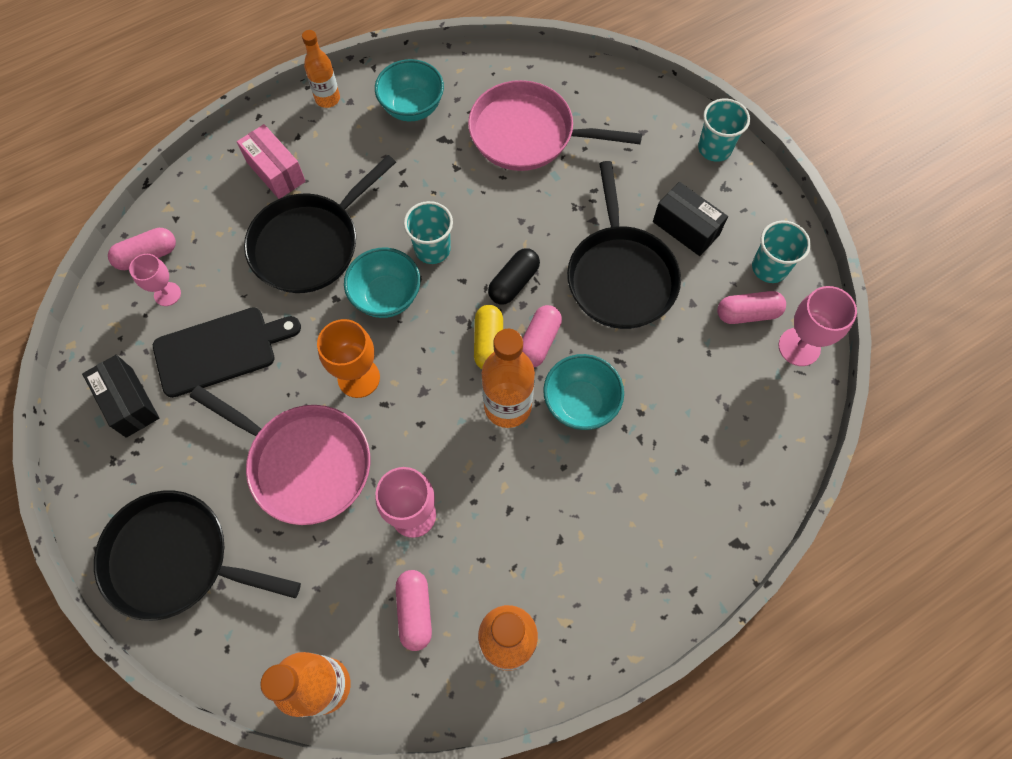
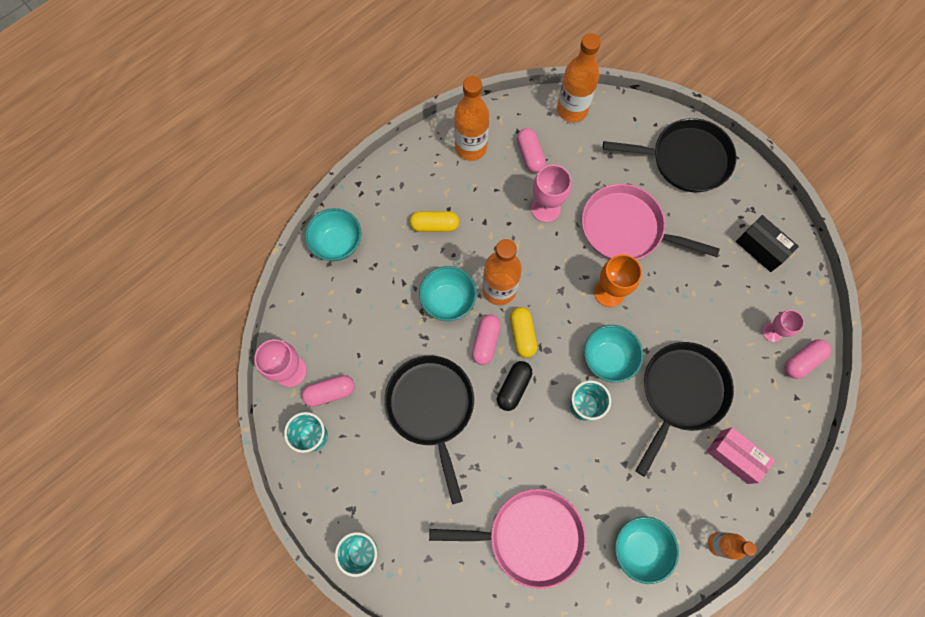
camera: 170 degrees right, 5 degrees up
(220, 350) = (714, 296): black cutting board -> none
(584, 517) = (434, 225): none -> yellow capsule
(686, 228) = (382, 462): black box -> none
(733, 514) = (337, 243): none -> turquoise bowl

